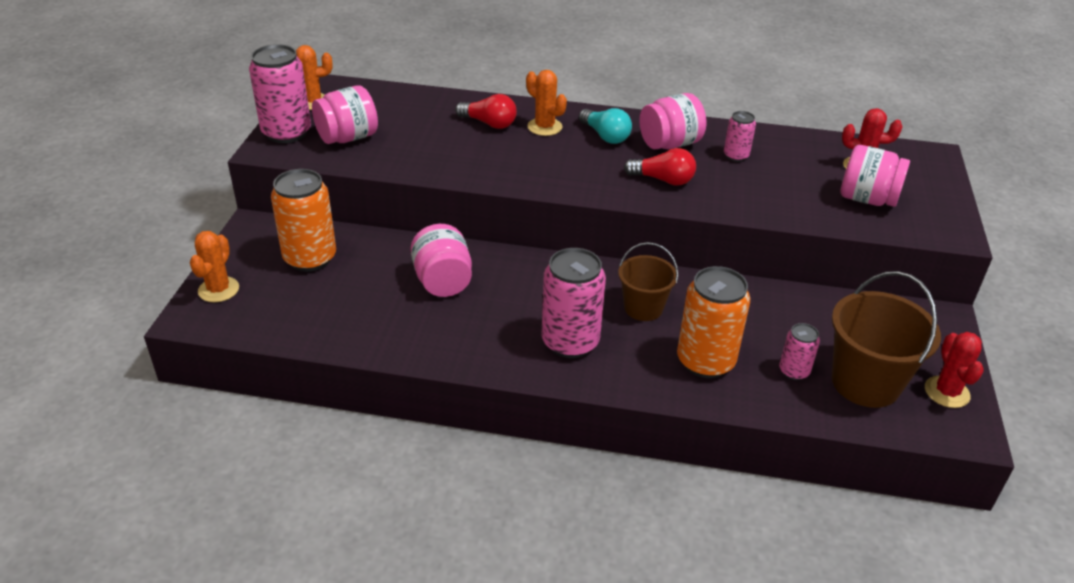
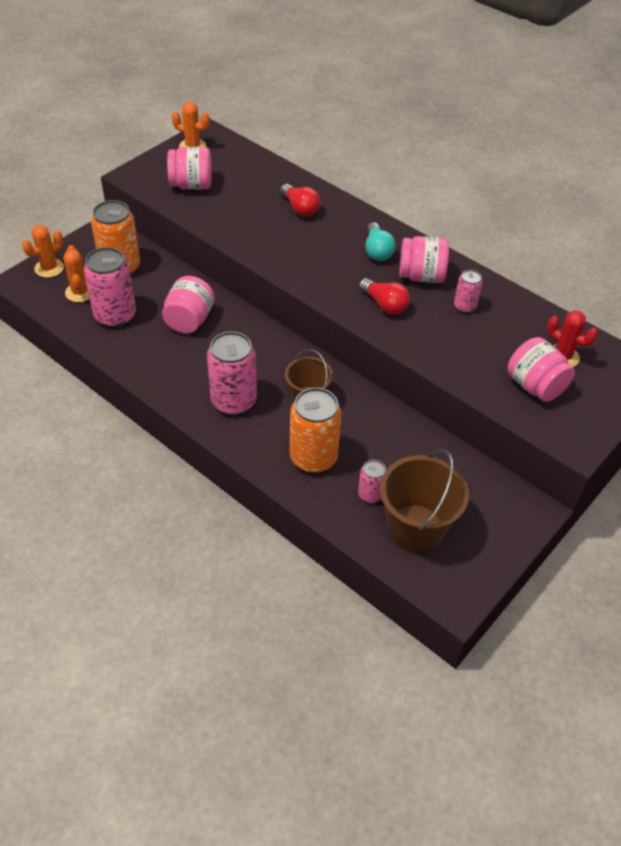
camera: 30 degrees right, 10 degrees up
(286, 133) = (155, 167): pink can -> pink can (115, 316)
(544, 127) = (338, 226): orange cactus -> orange cactus (80, 292)
(946, 392) = (472, 565): red cactus -> none

